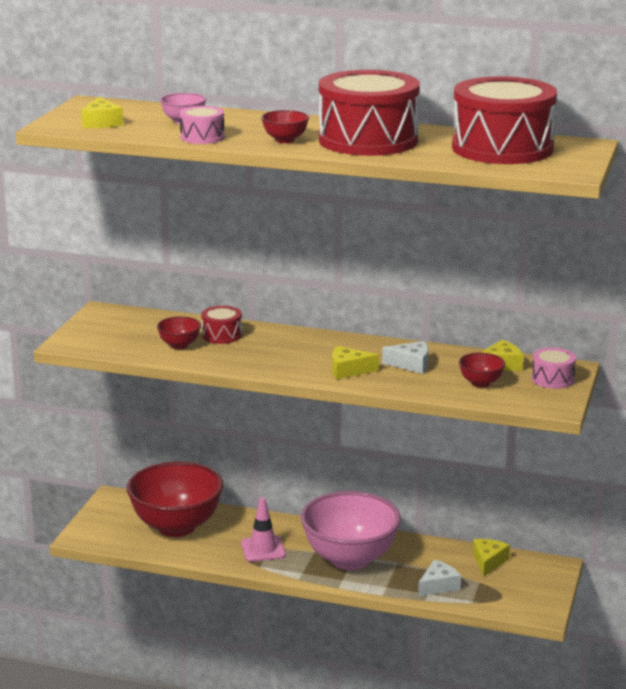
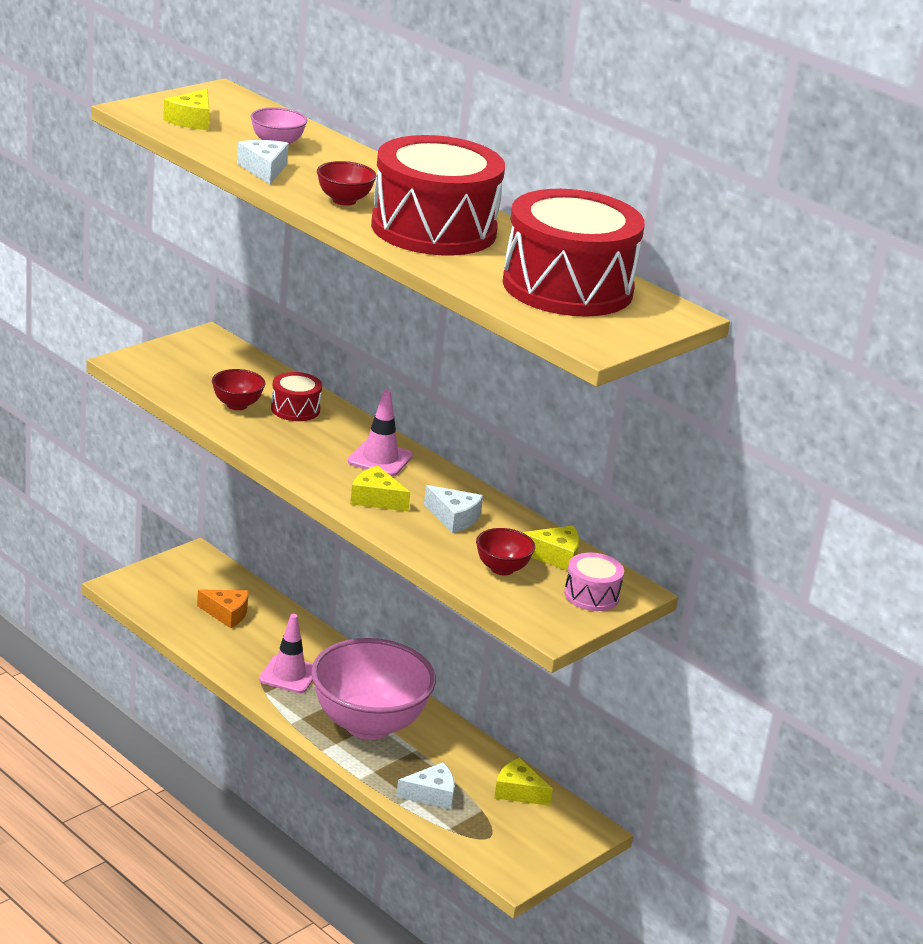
camera: 25 degrees right, 5 degrees up
(176, 527) = (227, 614): red bowl -> orange cheese
(202, 137) = (264, 170): pink drum -> white cheese
(318, 346) = (380, 459): none -> pink traffic cone
(488, 562) = (518, 791): yellow cheese -> yellow cheese turned 105 degrees counterclockwise

